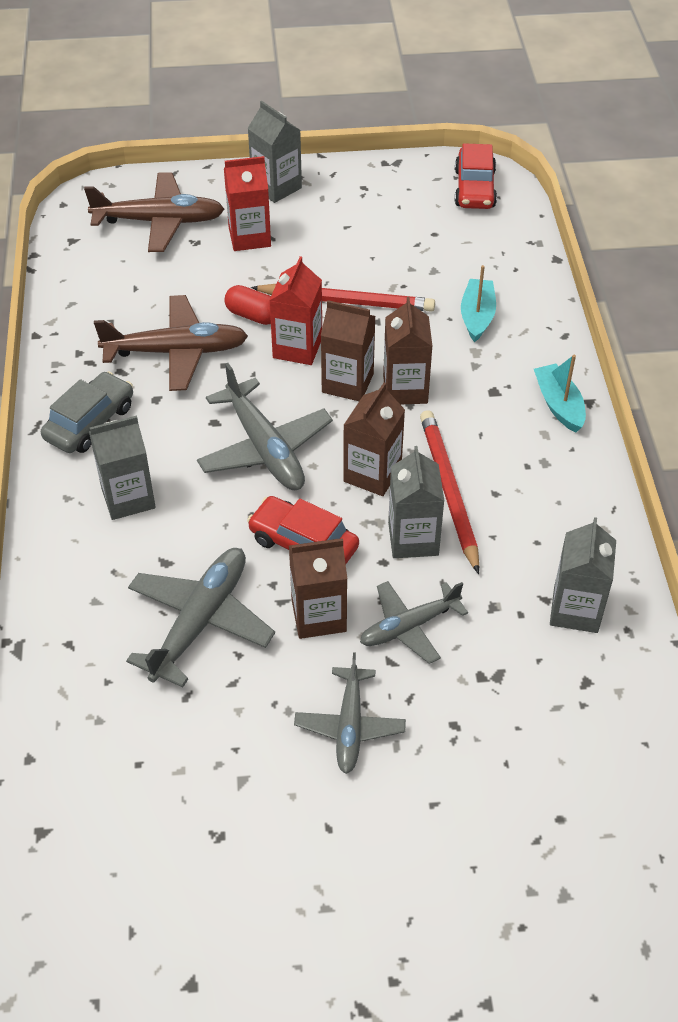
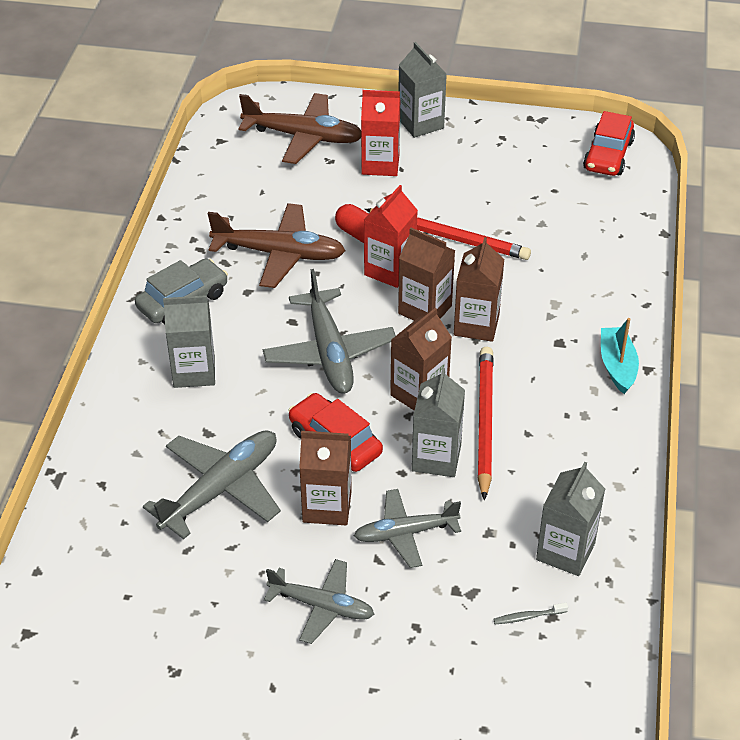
camera: 15 degrees right, 5 degrees down
(349, 726) = (321, 606): grey plane -> grey plane turned 90 degrees counterclockwise
(477, 316) = (568, 272): turquoise boat -> none
(562, 687) = (528, 616): none -> grey toothbrush

